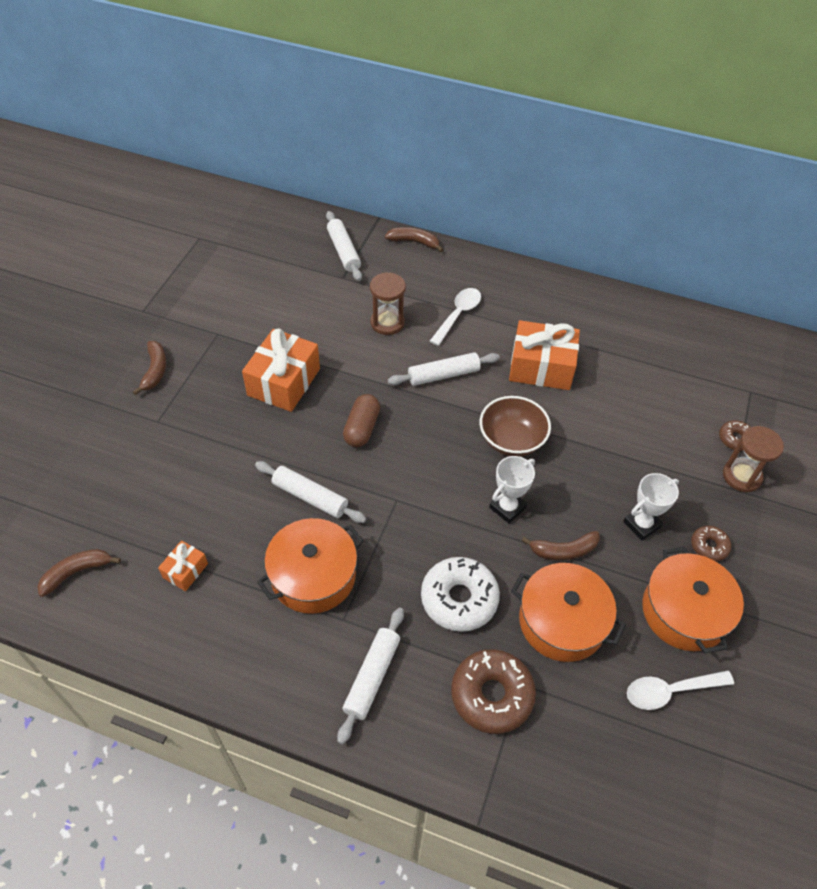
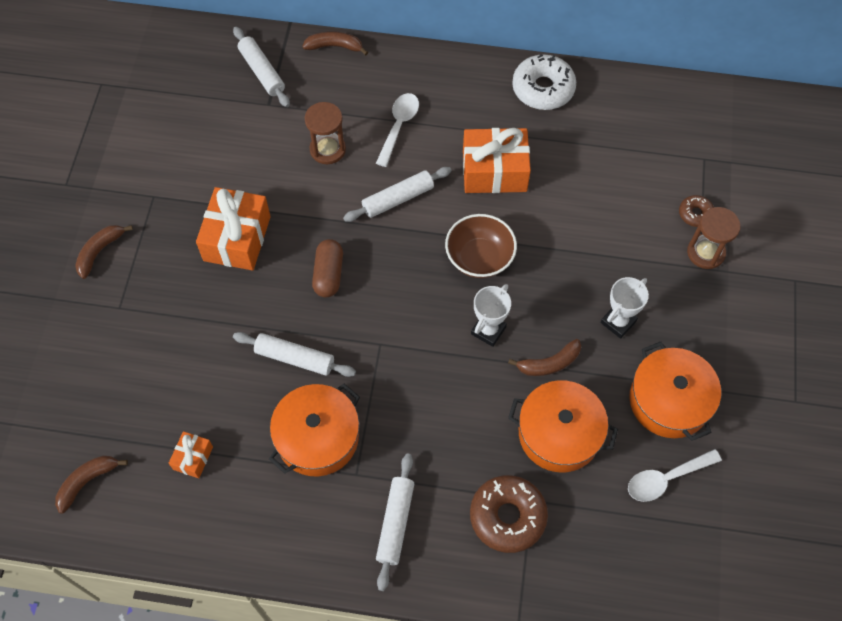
camera: 10 degrees left, 10 degrees up
(155, 371) = (100, 252): brown banana -> brown banana turned 135 degrees counterclockwise
(459, 599) = (460, 432): white donut -> white donut (543, 89)
(709, 546) = (683, 331): brown donut -> none

